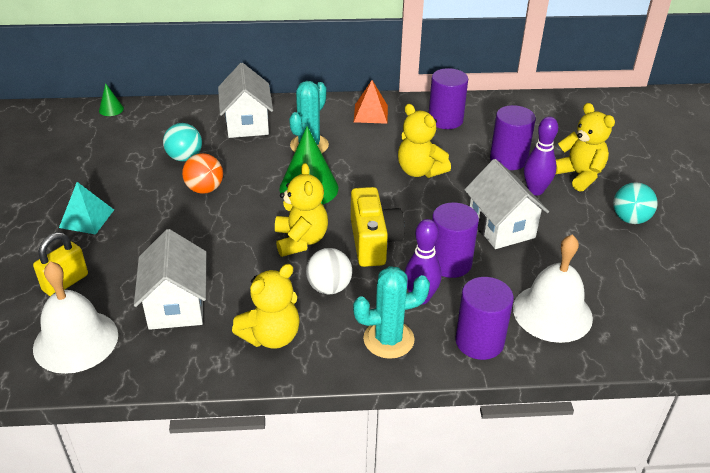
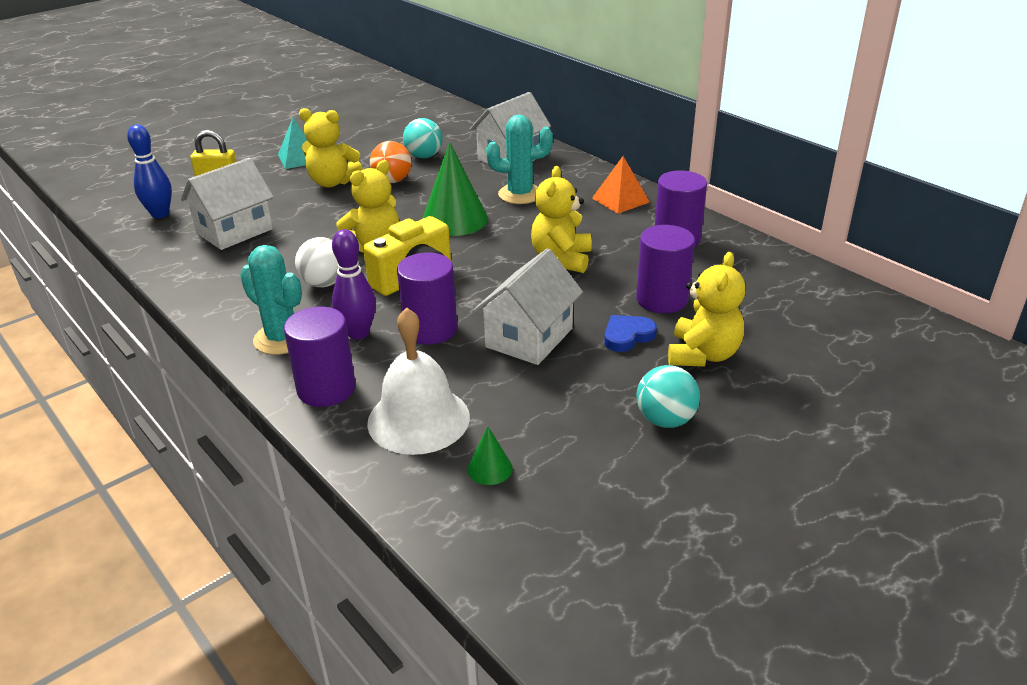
camera: 55 degrees right, 5 degrees down
(76, 341) = (160, 214): white bell -> blue bowling pin
(111, 109) = (447, 106): green cone -> green cone (490, 468)
(271, 336) = (234, 283): yellow teddy bear -> yellow teddy bear (332, 182)
(535, 190) = (627, 336): purple bowling pin -> blue heart

